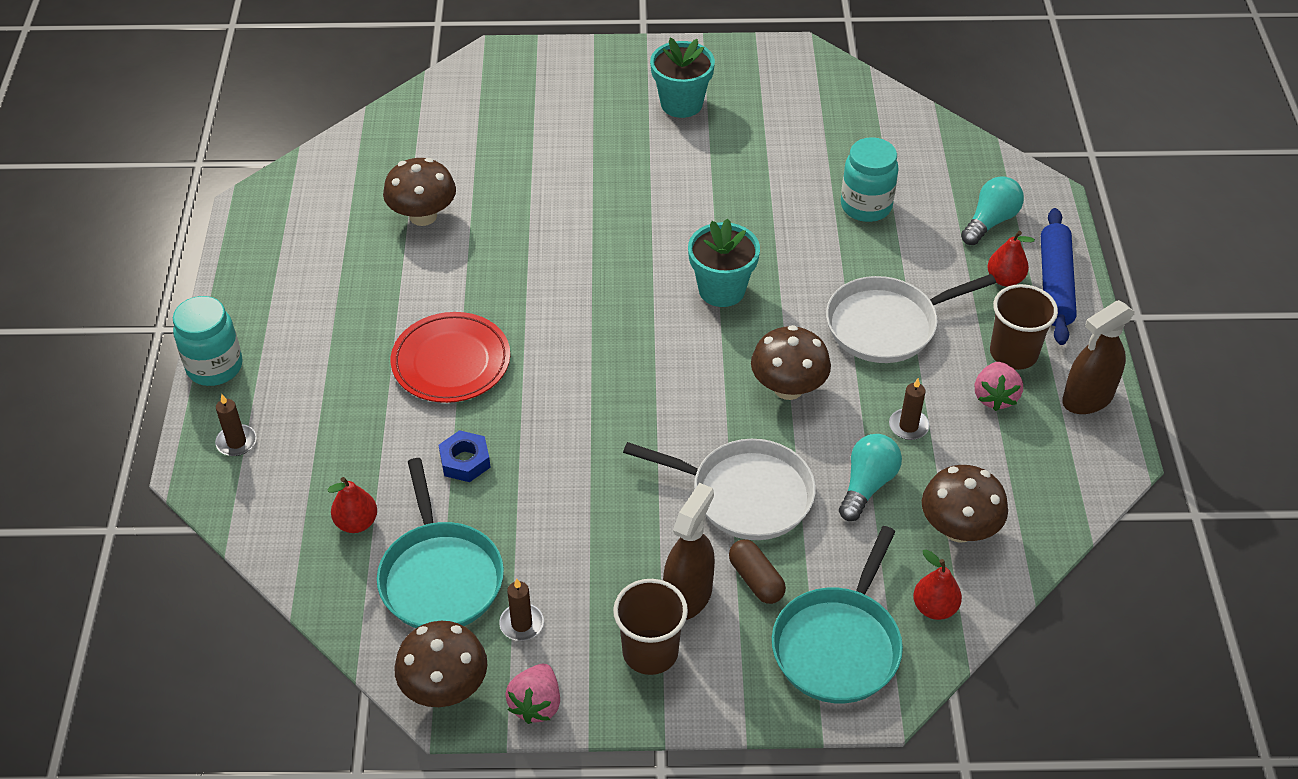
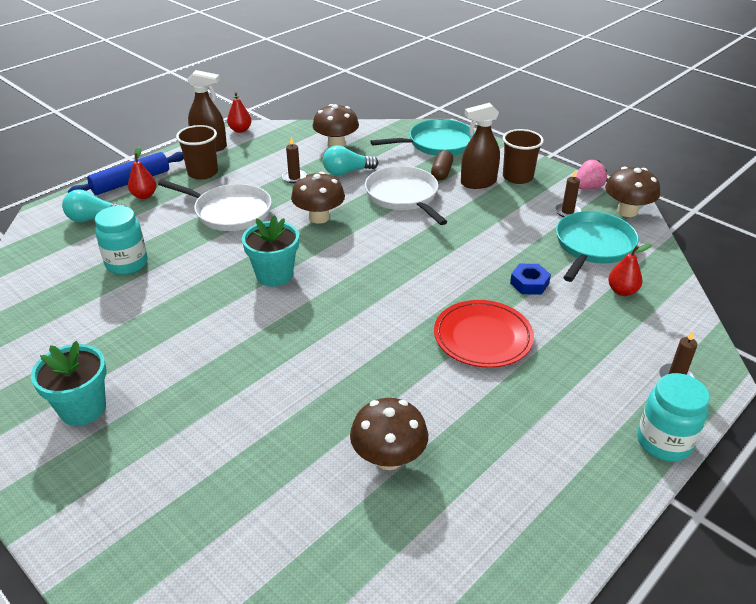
camera: 135 degrees left, 10 degrees down
(934, 608) = (385, 134): red pear -> red pear (240, 130)
(995, 397) = (242, 166): pink strawberry -> none

